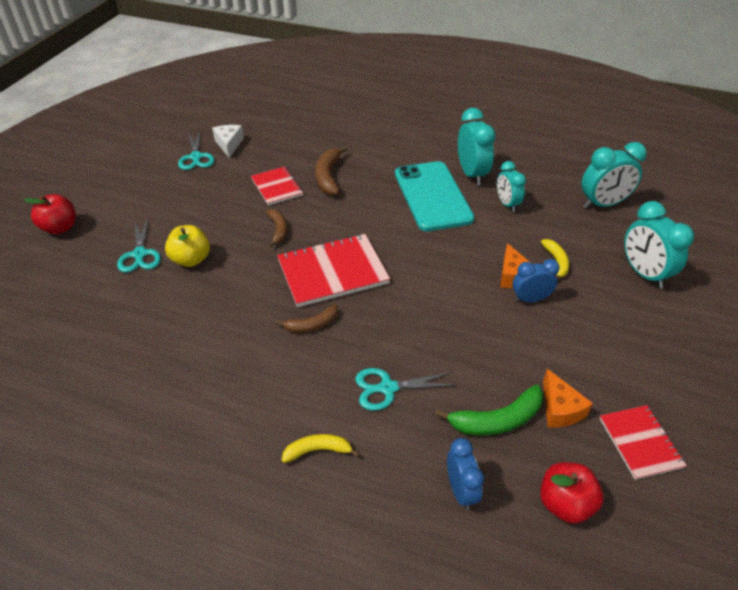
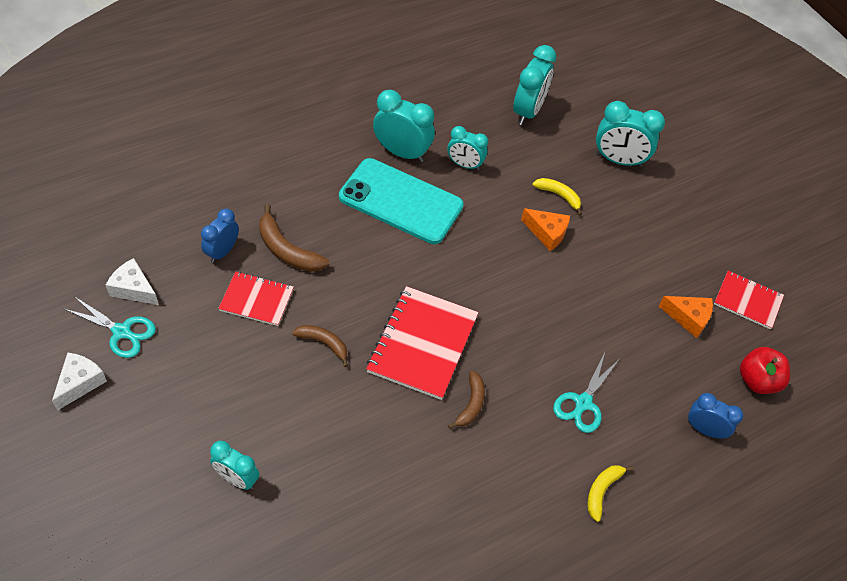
camera: 55 degrees left, 10 degrees up
(60, 228) = (108, 529): red apple -> none
(140, 254) = (237, 478): turquoise scissors -> turquoise clock
(147, 164) = (80, 383): none -> white cheese
(191, 259) = (292, 440): yellow apple -> none
(497, 420) = (667, 361): green banana -> none
(530, 299) = (579, 245): blue clock -> blue clock (222, 251)

